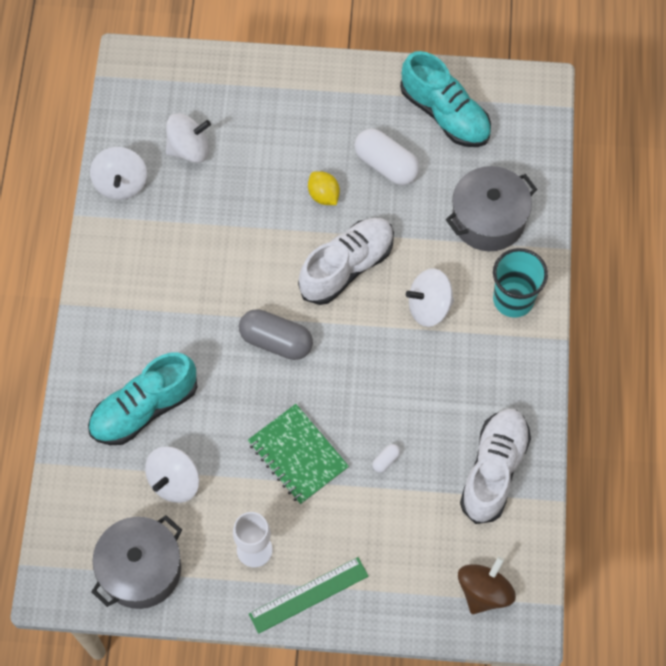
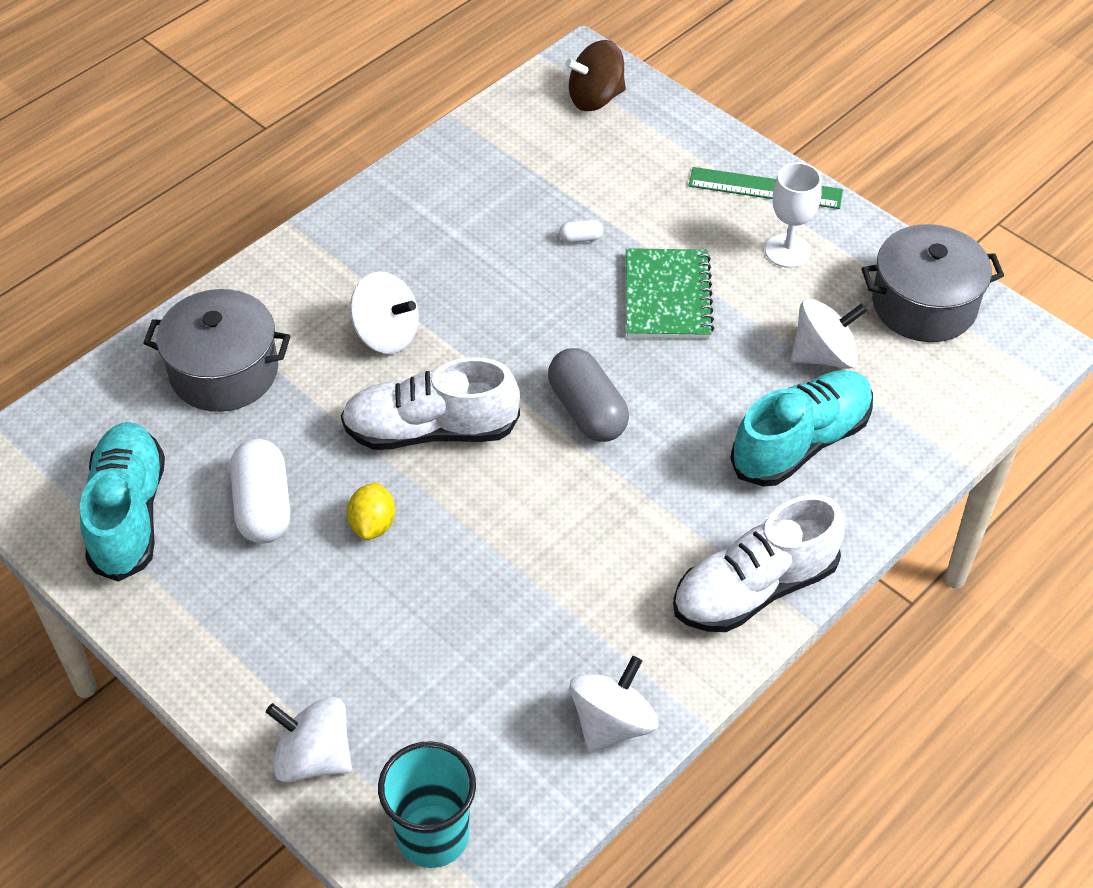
camera: 140 degrees left, 15 degrees down
(144, 408) = (801, 443): turquoise shoe -> turquoise shoe turned 45 degrees counterclockwise
(189, 149) = (480, 704): white spinning top -> white spinning top (314, 758)
(494, 470) = (484, 169): white shoe -> white shoe (754, 589)
(513, 299) = (294, 284): turquoise cup -> turquoise cup (433, 835)

